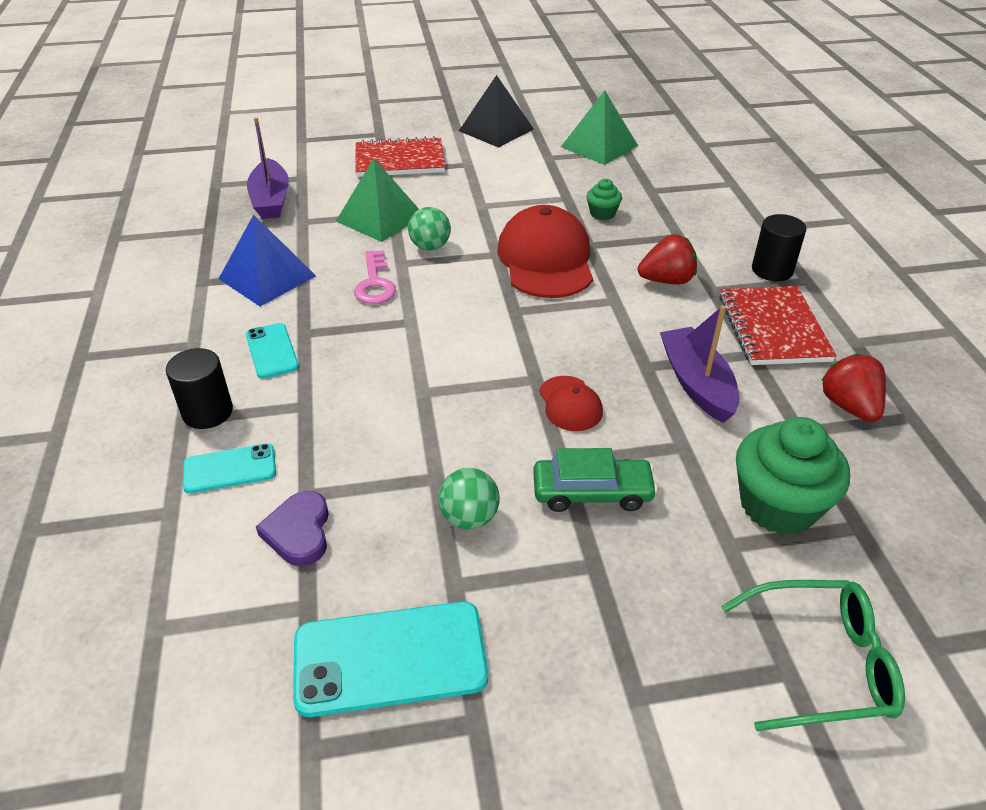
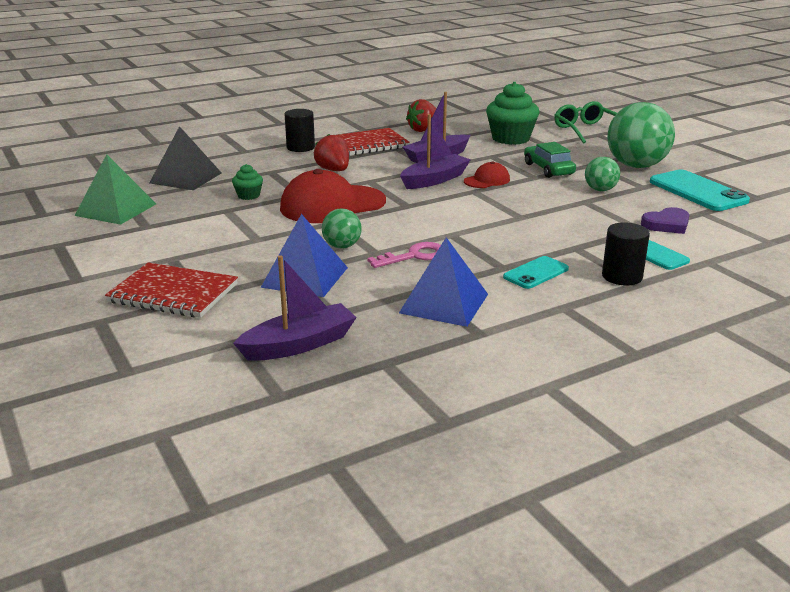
camera: 110 degrees left, 15 degrees down
(380, 218) = (305, 277): green pyramid -> blue pyramid
(400, 160) = (173, 293): red notebook -> red notebook turned 45 degrees counterclockwise
(496, 130) = (81, 258): black pyramid -> black pyramid (186, 178)
(559, 632) = (636, 166): none -> green ball
(594, 355) = (434, 180): none -> purple boat

